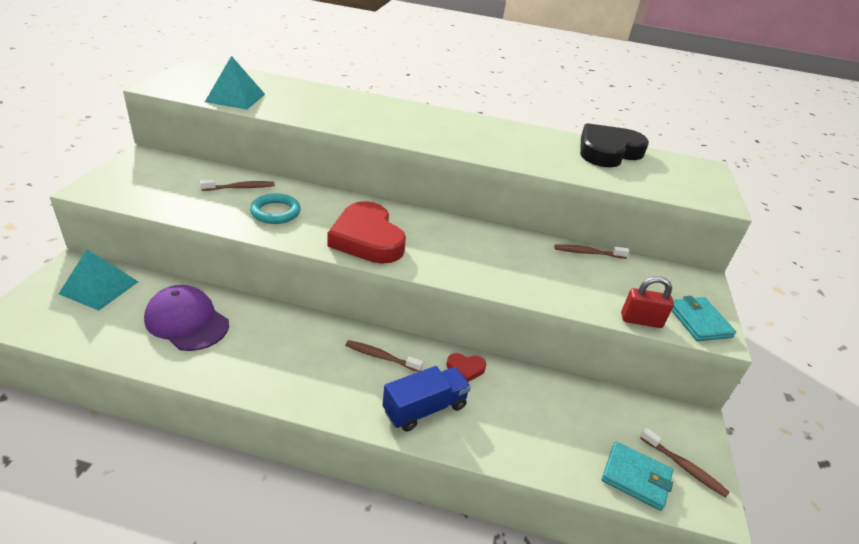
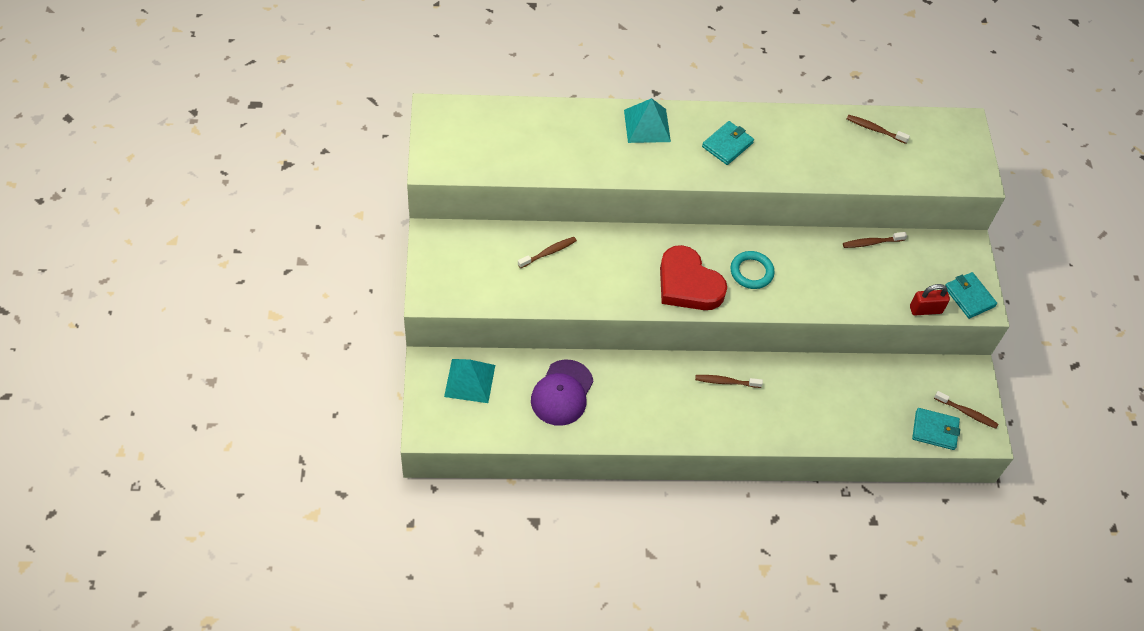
camera: 15 degrees left, 20 degrees up
(187, 321) = (562, 393): purple cap -> purple cap turned 90 degrees counterclockwise
(235, 98) = (512, 159): turquoise pyramid -> turquoise pyramid (647, 125)
(275, 212) = (597, 275): turquoise ring -> turquoise ring (751, 272)
(424, 409) = (776, 418): blue truck -> none
(451, 130) = (727, 145): none -> turquoise wallet
(465, 369) = (793, 374): red heart -> none
(608, 151) = (874, 129): black heart -> brown toothbrush

